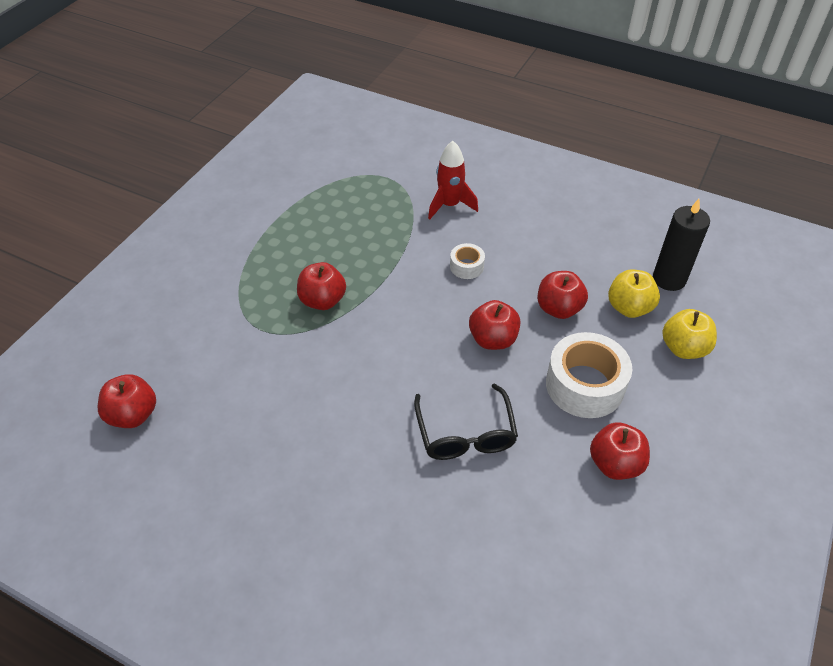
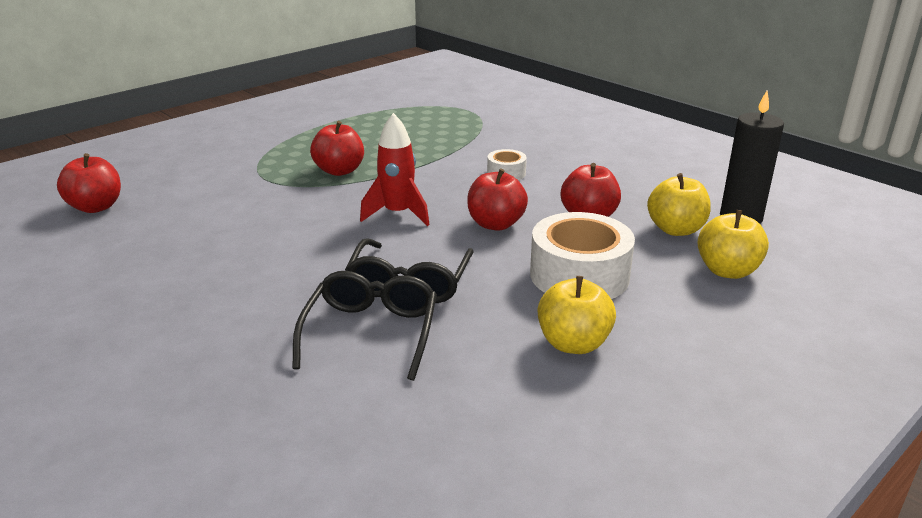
camera: 20 degrees right, 20 degrees down
(449, 205) = (519, 134): red rocket -> red rocket (398, 214)
(469, 499) = (371, 332): none -> black glasses
(615, 464) = (573, 343): red apple -> yellow apple

